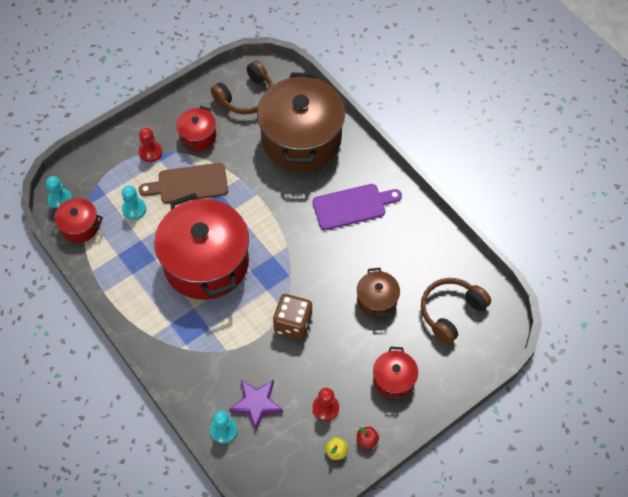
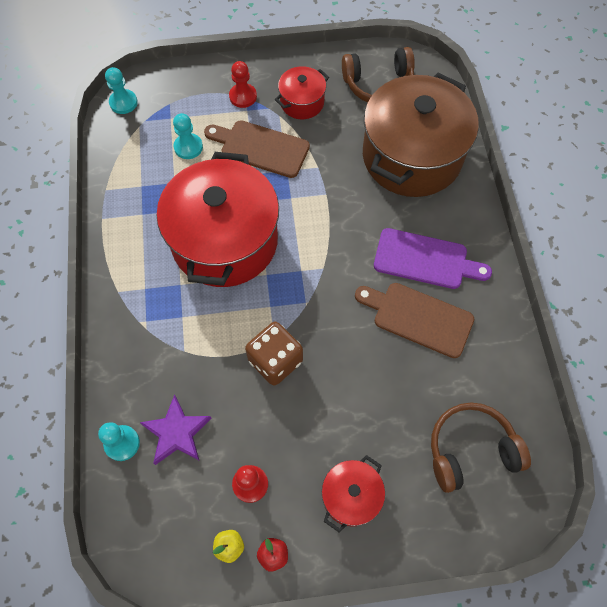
camera: 30 degrees right, 5 degrees up
(80, 226) = (124, 138): red pot -> none
(370, 247) = (418, 318): none -> brown cutting board
(377, 300) = (388, 385): brown pot -> none

